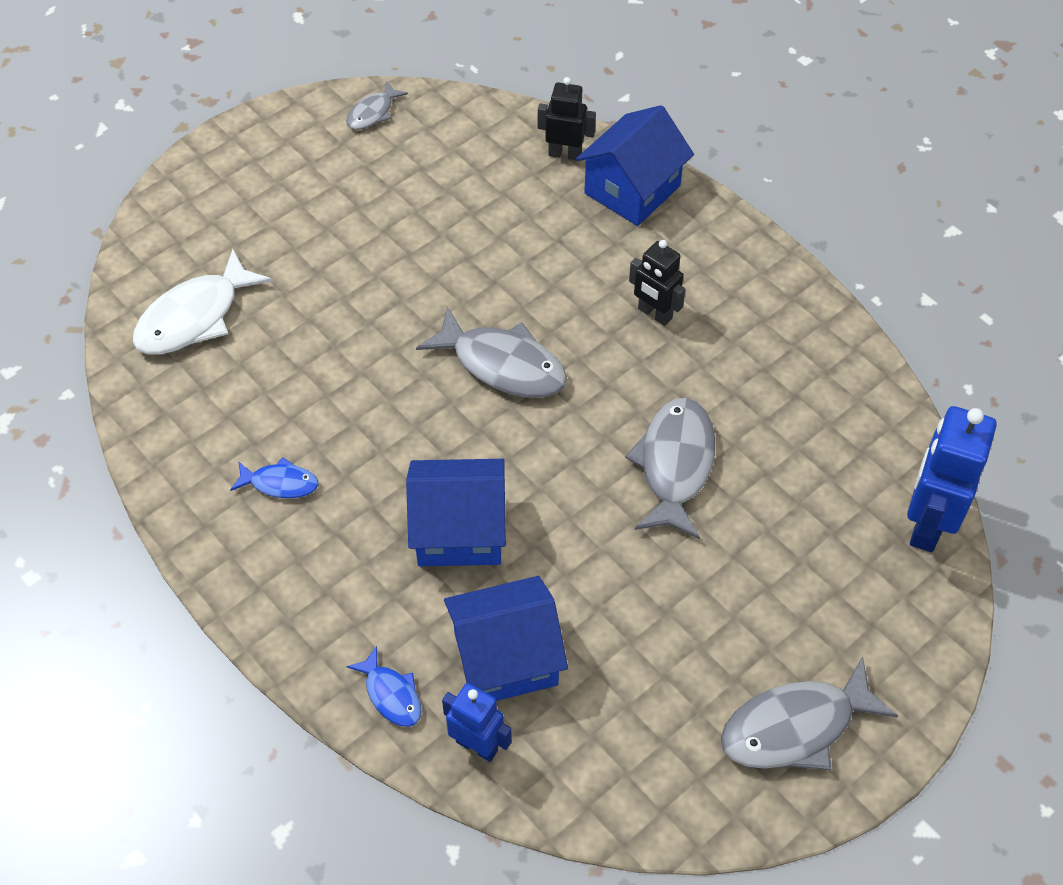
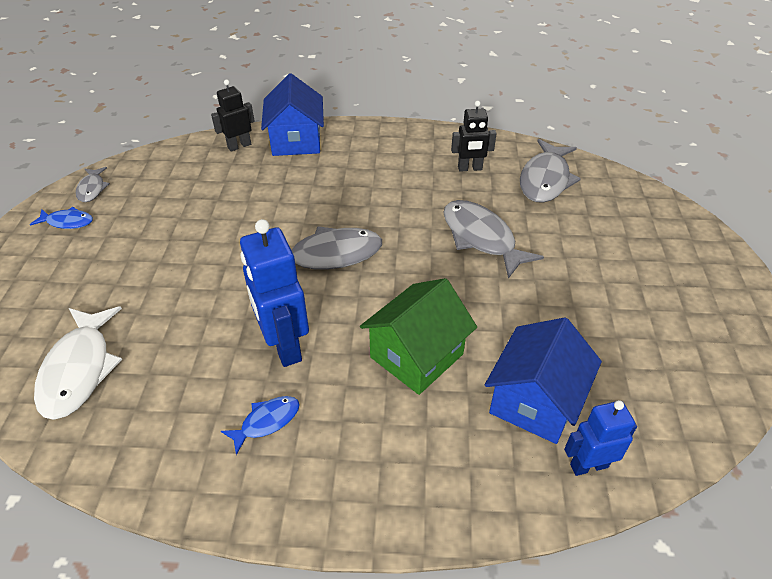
camera: 45 degrees left, 10 degrees down
(391, 694) = (503, 485): blue fish -> blue fish (68, 222)
(459, 531) = (416, 355): blue house -> green house
(654, 314) = (379, 182): black robot -> black robot (470, 168)
(795, 727) = (702, 307): grey fish -> grey fish (545, 180)
(926, 523) = (615, 183): blue robot -> blue robot (284, 346)

